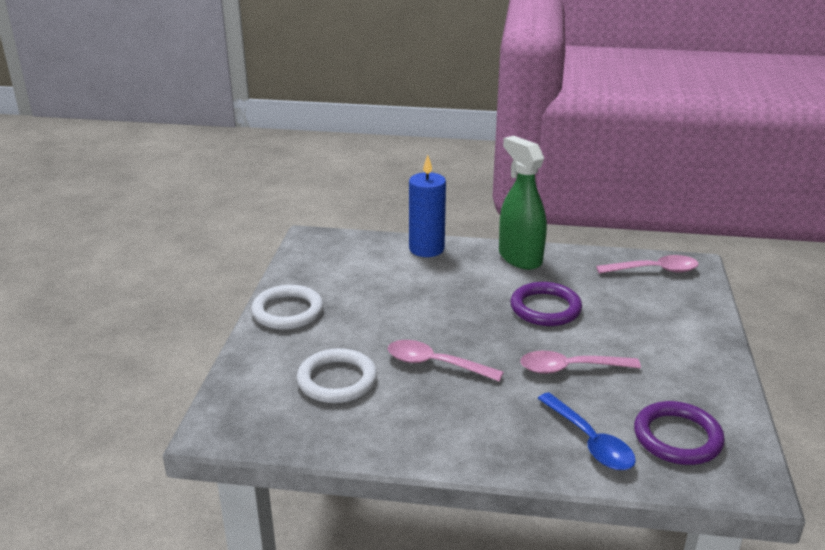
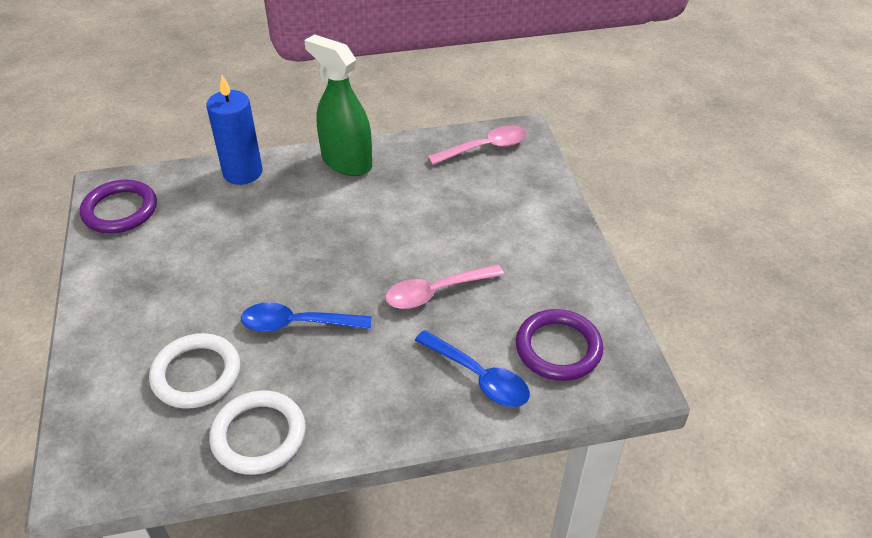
camera: 20 degrees left, 15 degrees up
(287, 311) = (110, 296): white ring -> white ring (258, 435)
(435, 364) = (297, 324): pink spoon -> blue spoon
(545, 308) = (391, 222): purple ring -> purple ring (120, 210)

